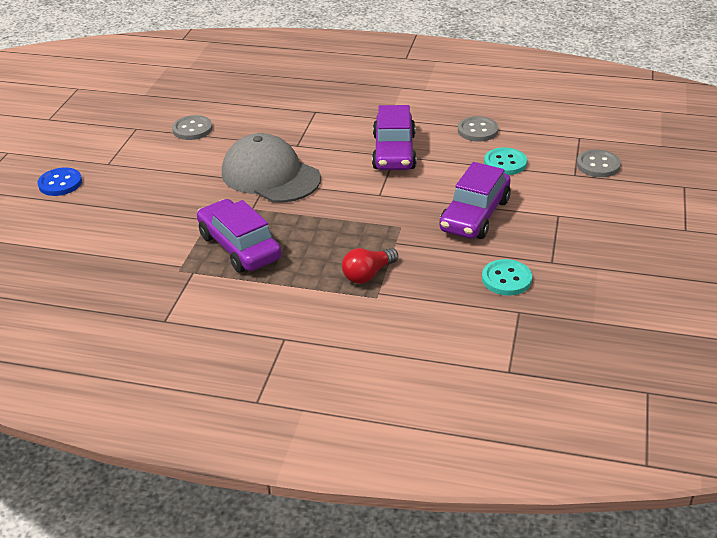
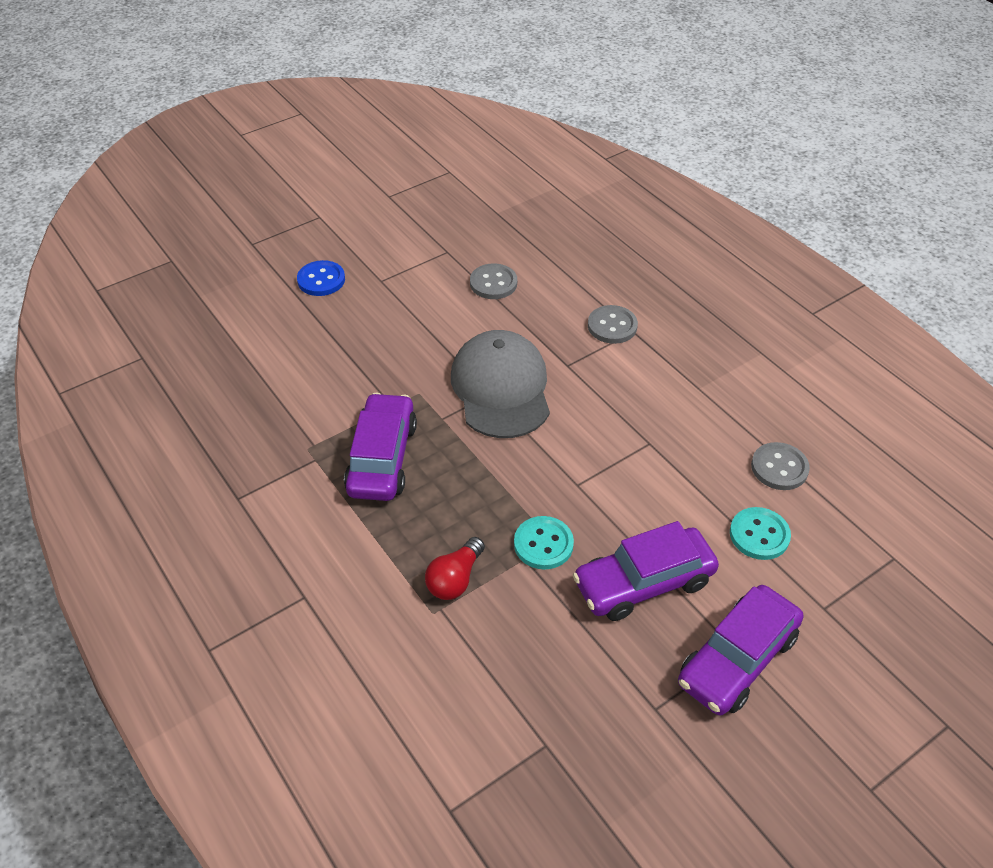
camera: 40 degrees right, 10 degrees up
(368, 274) = (455, 579): red light bulb -> red light bulb turned 60 degrees counterclockwise
(394, 152) = (653, 438): purple car -> purple car (737, 659)
(506, 279) = (580, 693): turquoise button -> turquoise button (543, 544)
(598, 165) = (869, 615): grey button -> grey button (612, 326)

